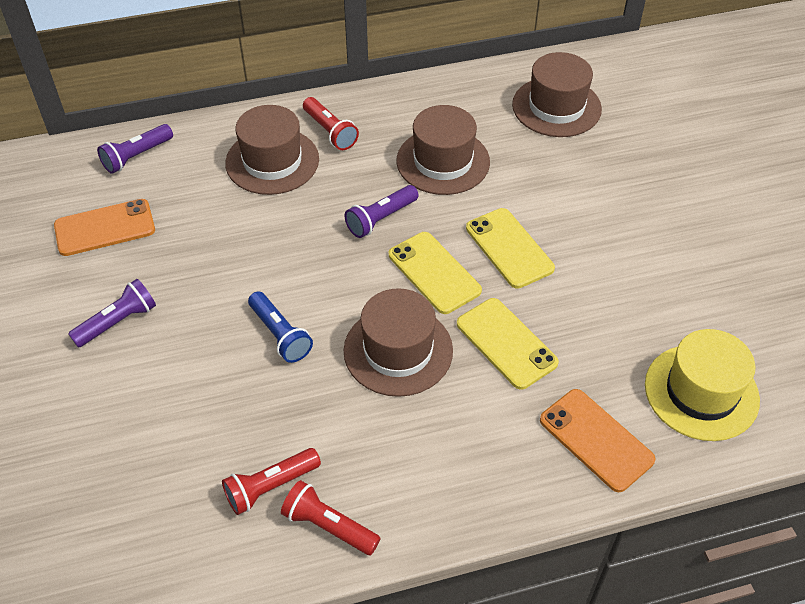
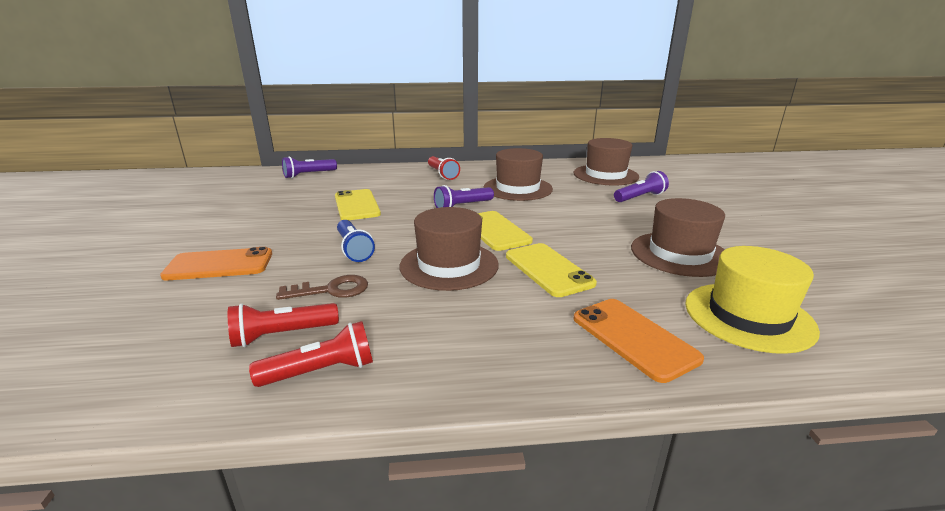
camera: 10 degrees right, 25 degrees down
(105, 228) = (263, 197): orange phone -> orange phone (219, 265)
(118, 322) = (234, 233): purple flashlight -> purple flashlight (640, 197)
(272, 161) = (397, 181): brown hat -> brown hat (679, 254)
(287, 413) = (331, 290): none -> brown key
(329, 526) = (321, 371): red flashlight -> red flashlight turned 120 degrees clockwise
(509, 248) = (560, 225): yellow phone -> yellow phone (357, 205)

